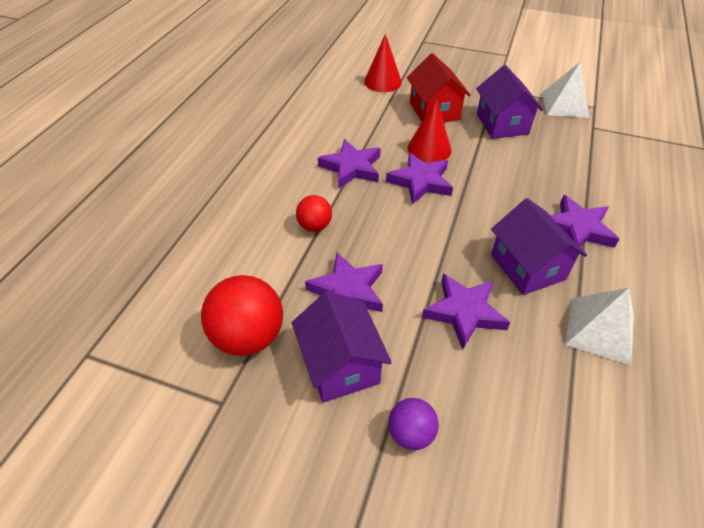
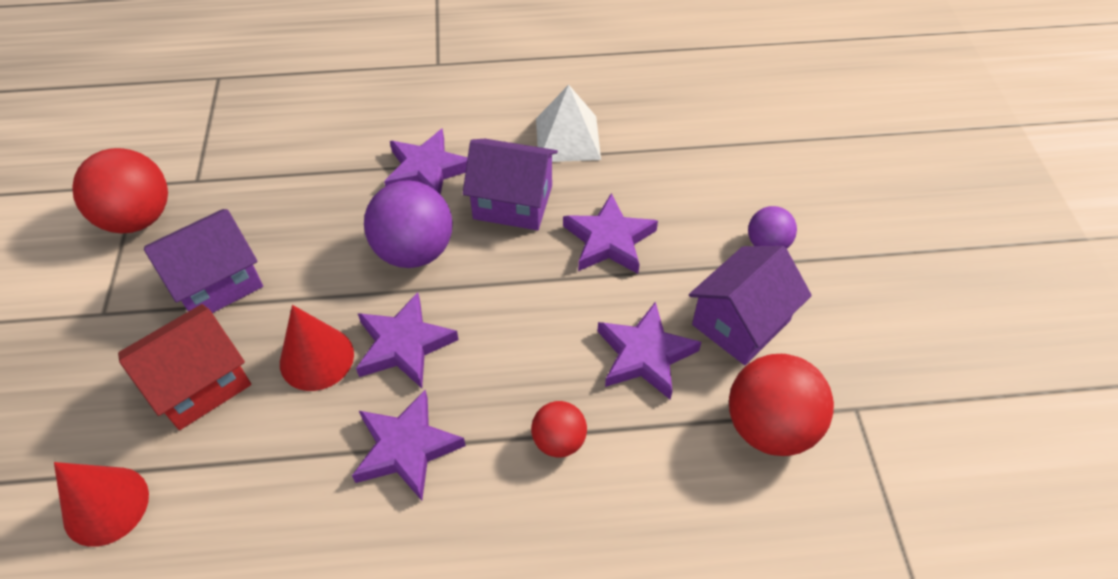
camera: 115 degrees left, 5 degrees up
(496, 203) = (414, 251): none -> purple ball
(527, 267) = (513, 202): purple house -> purple house turned 60 degrees clockwise
(565, 104) = (138, 218): white pyramid -> red ball

